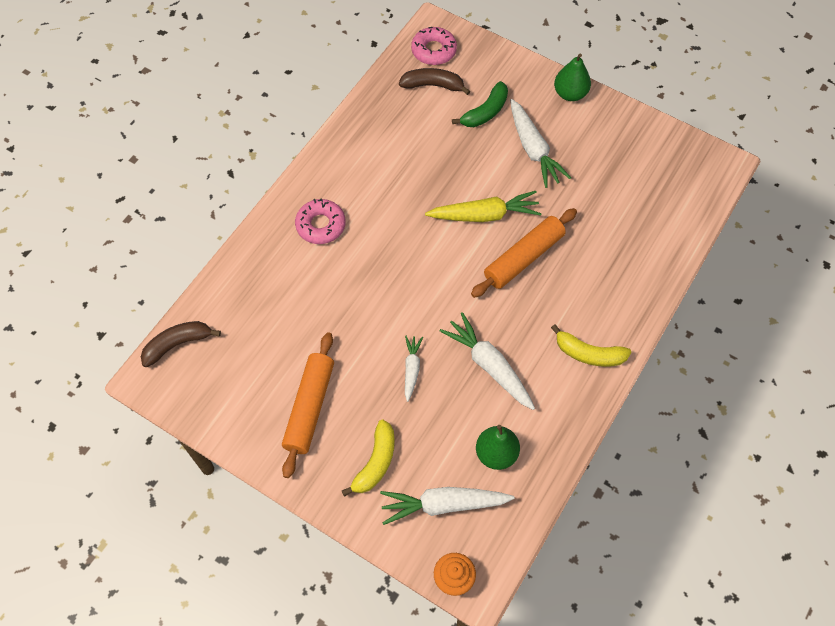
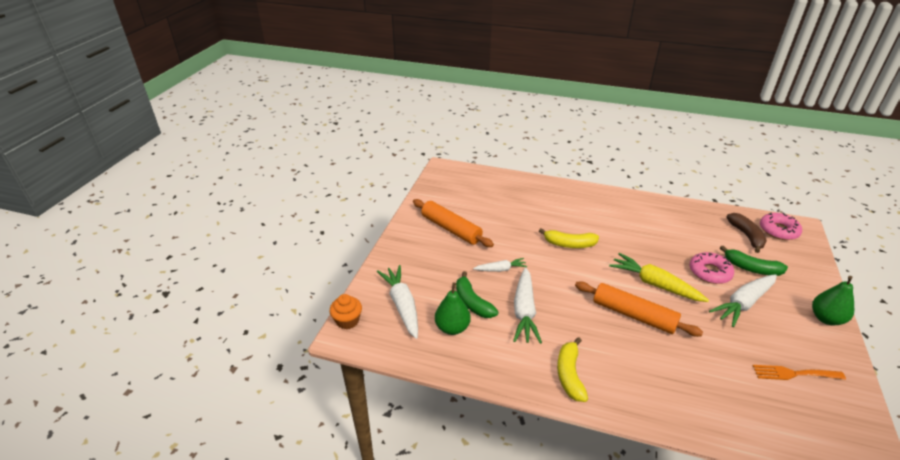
camera: 75 degrees right, 25 degrees down
(178, 344) = (469, 173): brown banana -> none
(310, 407) = (451, 229): orange rolling pin -> orange rolling pin turned 45 degrees clockwise
(320, 225) = (584, 207): pink donut -> pink donut (709, 272)
(375, 463) = (423, 265): yellow banana -> yellow banana (569, 244)
(460, 419) = (472, 302): none -> green banana
(484, 215) = (655, 284): yellow carrot -> yellow carrot turned 150 degrees clockwise
(489, 366) = (524, 311): white carrot -> white carrot turned 150 degrees clockwise
(627, 161) = (794, 374): none -> orange fork

